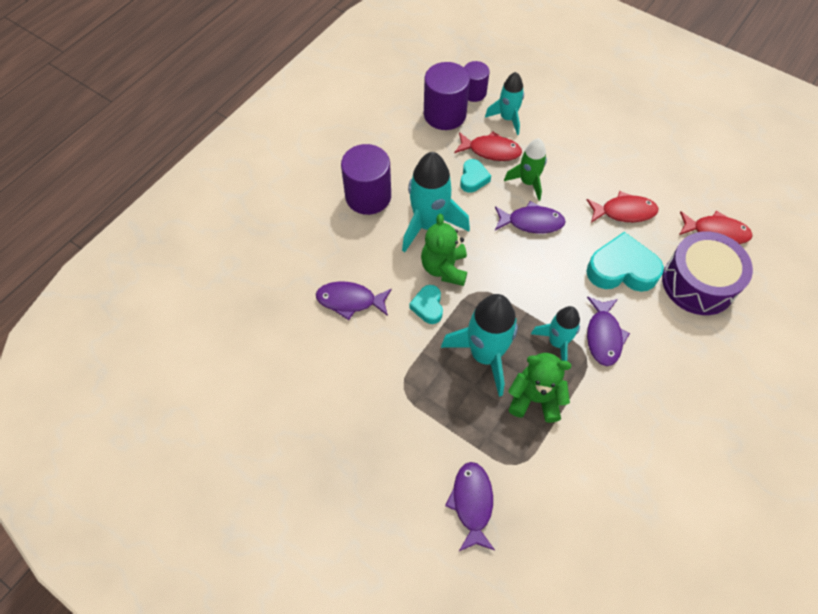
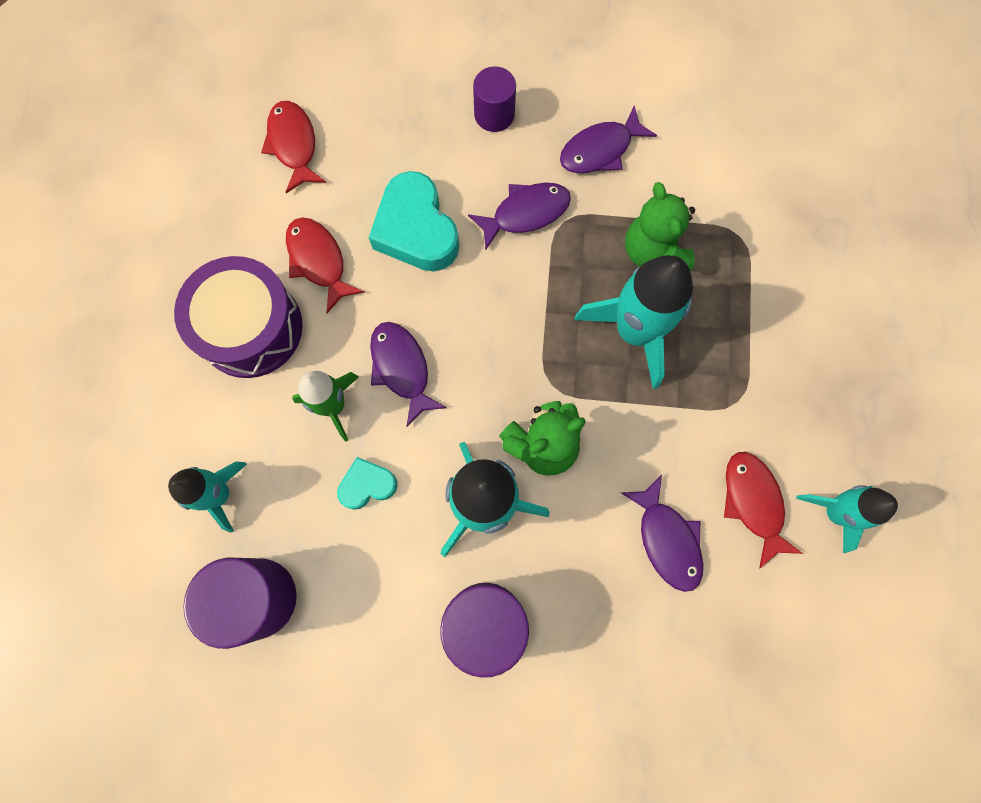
camera: 120 degrees left, 15 degrees up
(428, 306) = (612, 433): turquoise heart -> none
(472, 503) = (812, 260): purple fish -> purple fish (600, 150)
(473, 92) = (186, 577): purple cylinder -> purple cylinder (494, 114)
(491, 150) = (299, 487): red fish -> red fish (753, 502)
(557, 342) = (566, 260): turquoise rocket -> turquoise rocket (835, 512)
(698, 283) = (387, 140): purple drum -> purple drum (250, 328)

